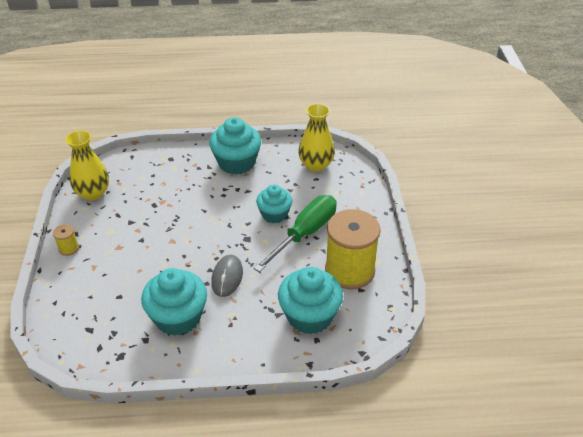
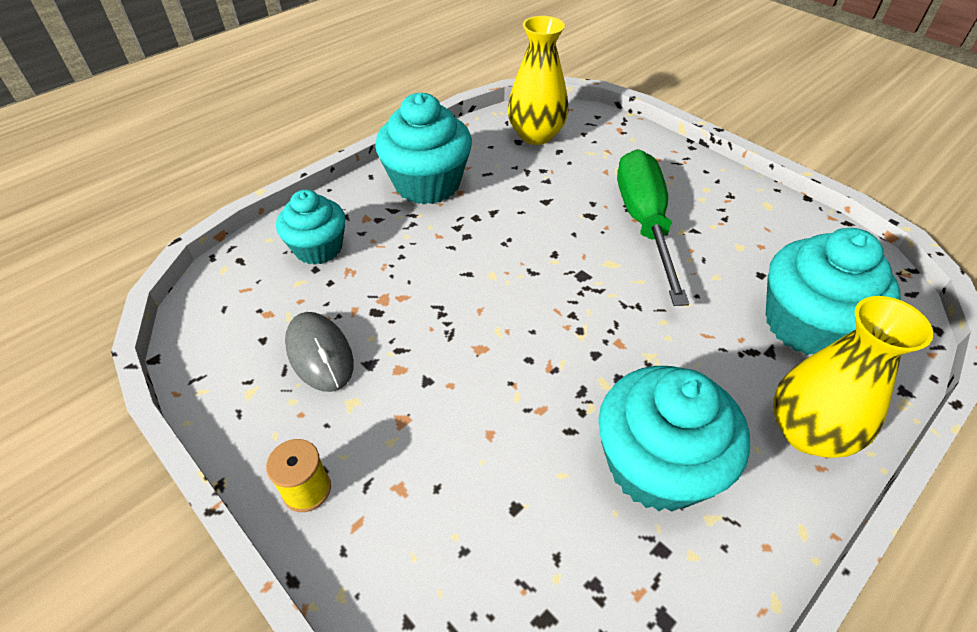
camera: 40 degrees left, 5 degrees up
(93, 193) = (236, 358): yellow vase -> yellow vase (807, 432)
(227, 277) = (635, 347): grey mouse -> grey mouse (320, 354)
(274, 214) = (572, 221): turquoise cupcake -> turquoise cupcake (318, 248)
(349, 271) = (759, 236): yellow spool -> none

